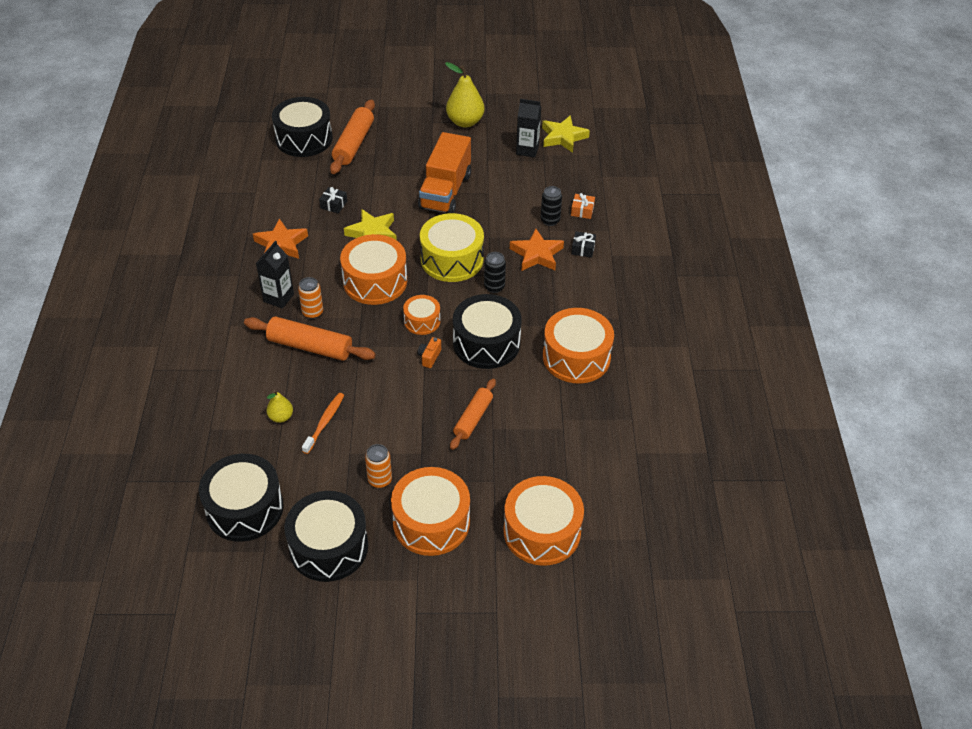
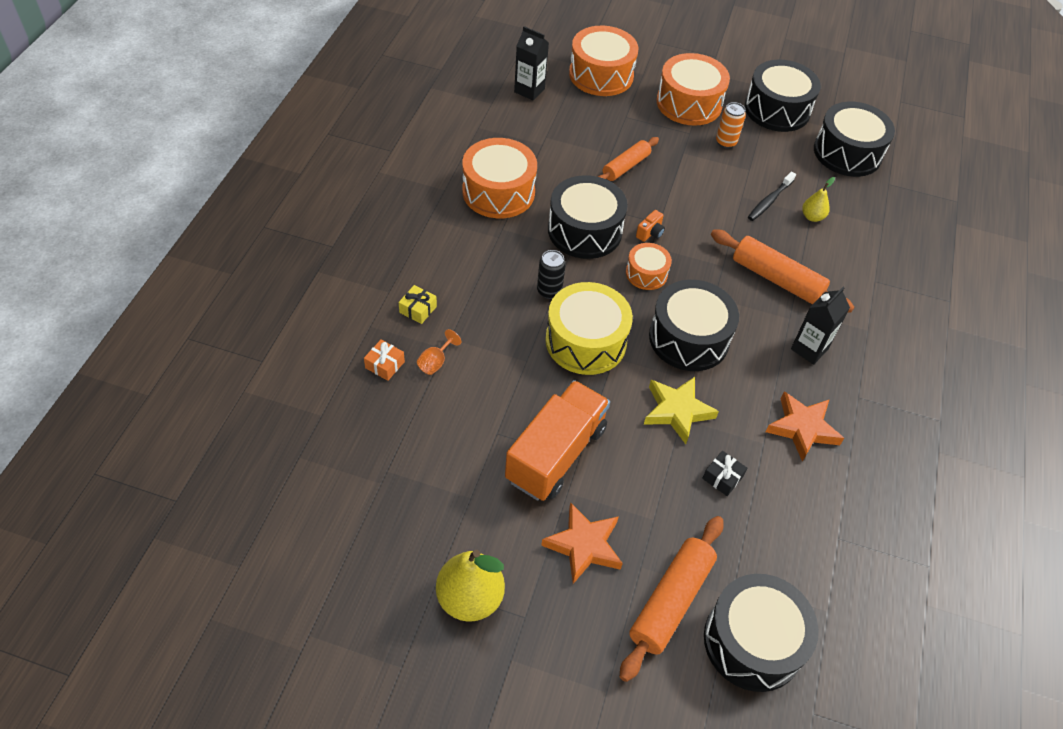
camera: 165 degrees left, 5 degrees up
(312, 312) = (770, 318): orange can -> none
(324, 422) = (769, 201): orange toothbrush -> black toothbrush
(375, 281) = (689, 338): orange drum -> black drum
(527, 150) = (400, 500): black carton -> black carton (529, 90)
(536, 254) = (478, 318): orange star -> orange star (584, 545)
(550, 220) = (435, 362): black can -> orange goblet
(563, 137) = (330, 510): yellow star -> none
(583, 249) = (418, 309): black gift -> yellow gift

